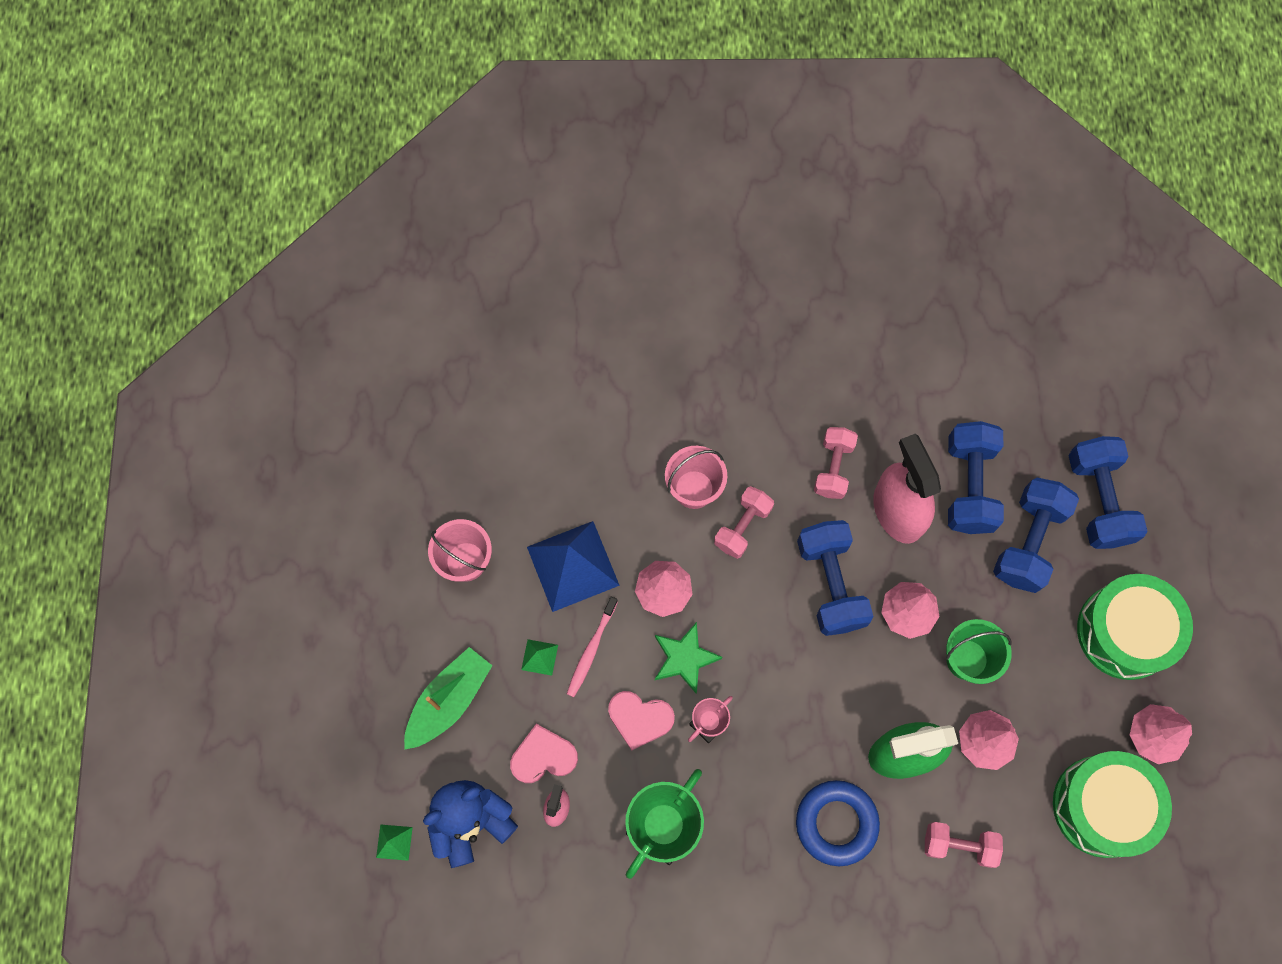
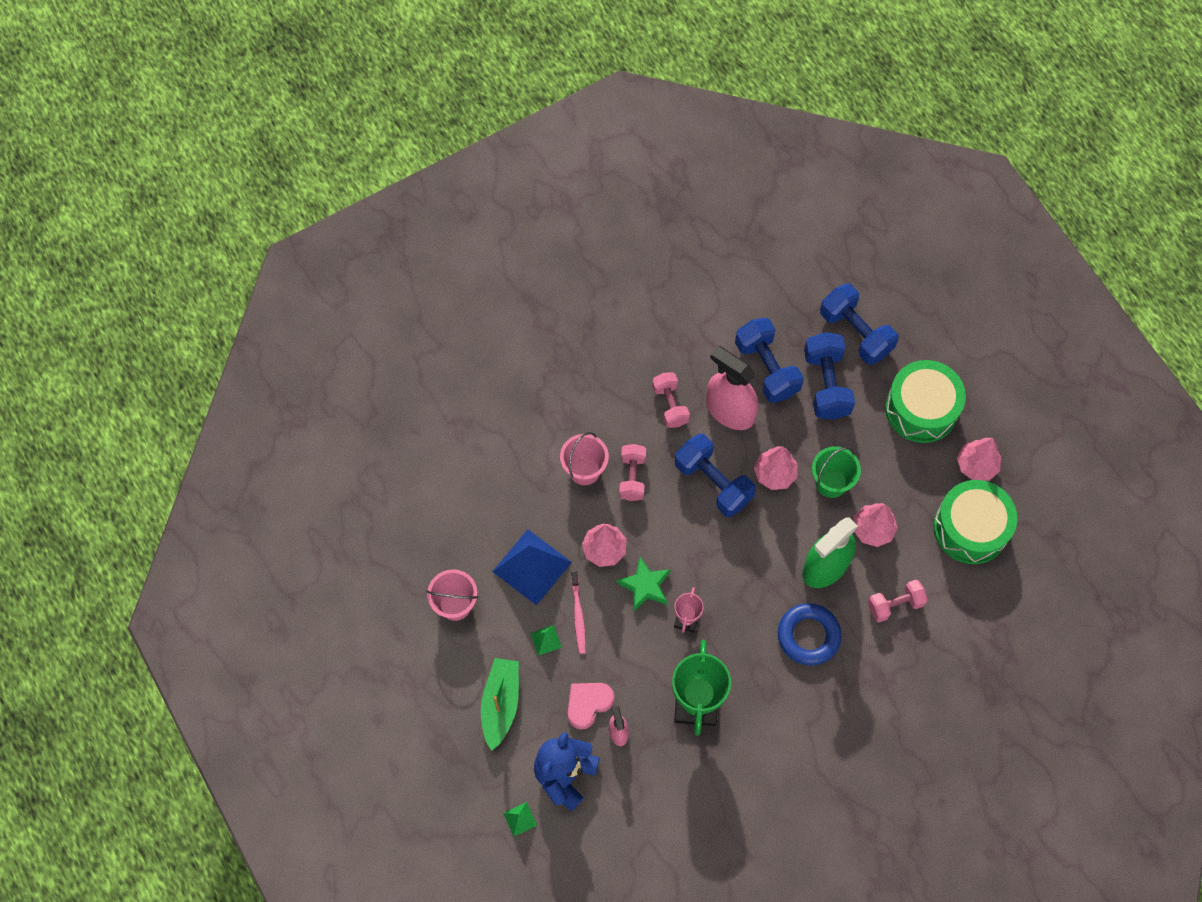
camera: 30 degrees left, 5 degrees down
(640, 719) = (638, 642): pink heart -> none

